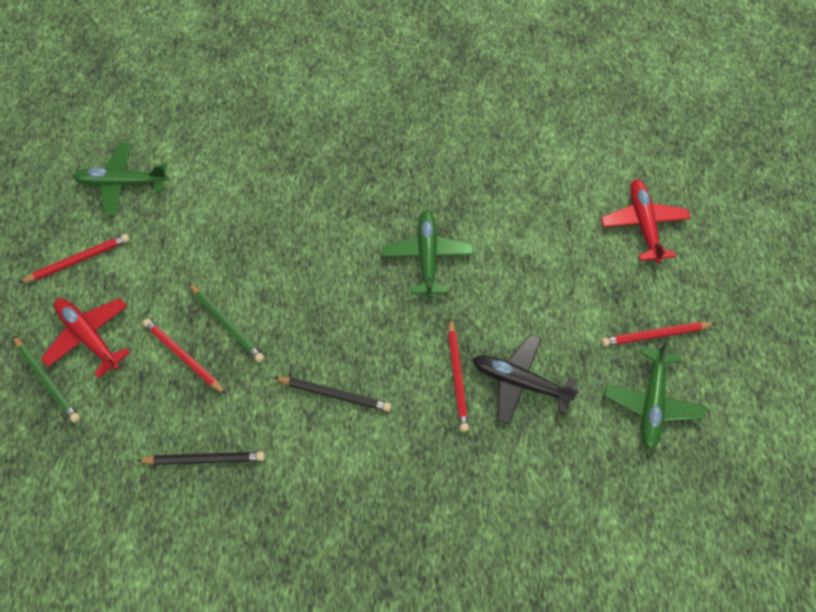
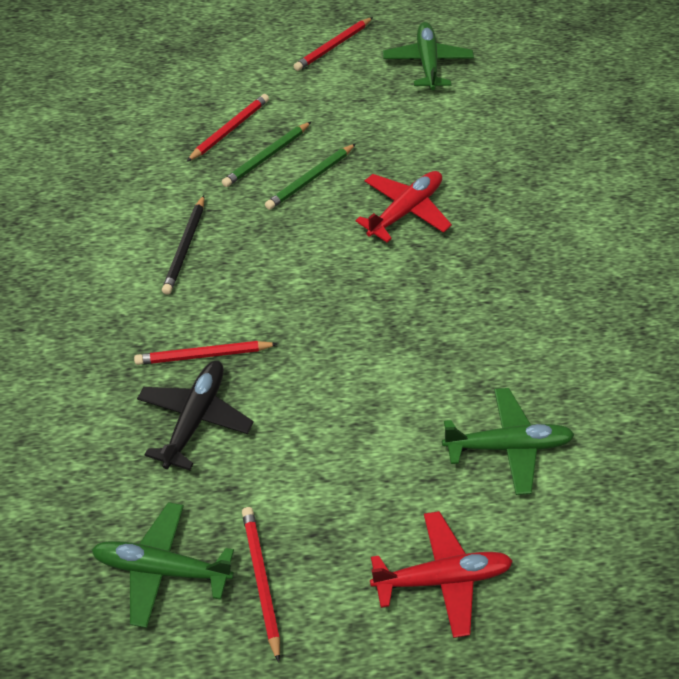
camera: 85 degrees right, 10 degrees down
(47, 380) = (206, 45): green pencil -> green pencil (310, 179)
(78, 260) = (333, 46): red pencil -> red pencil turned 75 degrees clockwise
(89, 337) = (250, 65): red plane -> red plane (405, 211)
(204, 459) = (122, 155): black pencil -> none
(427, 257) = (363, 322): green plane -> green plane (507, 446)

